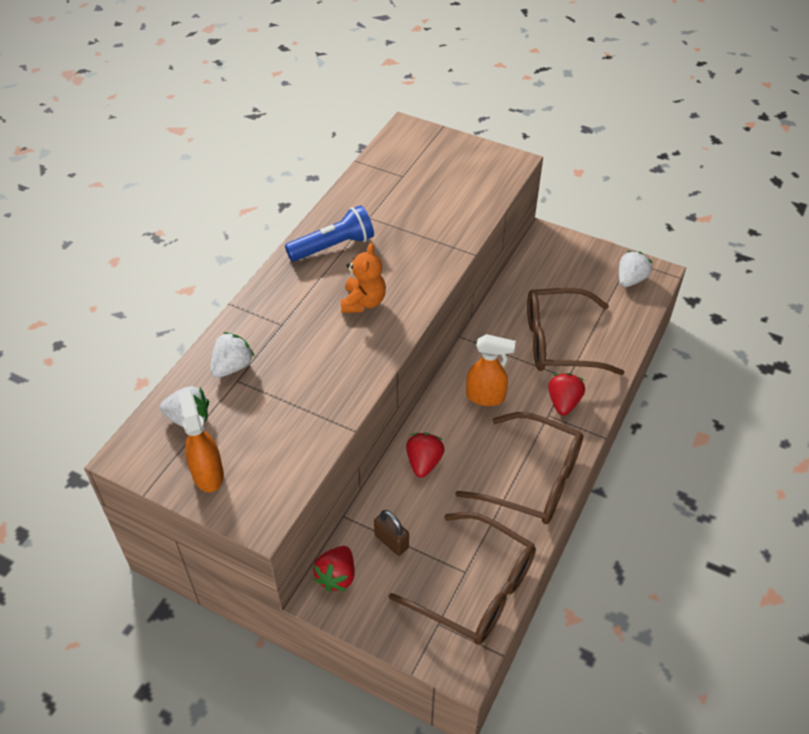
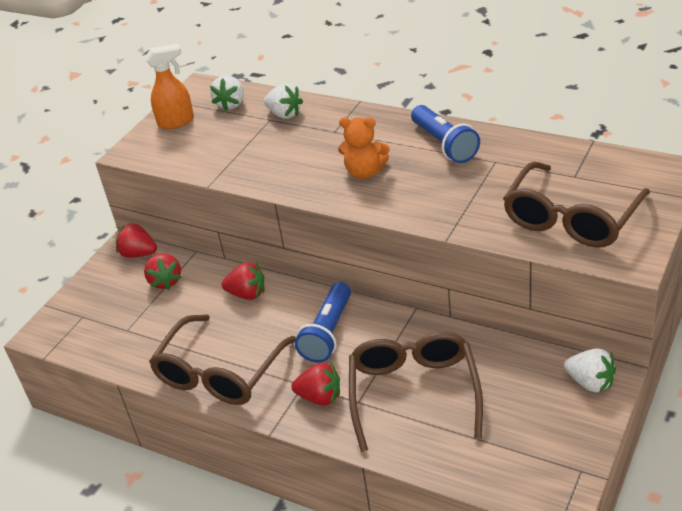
camera: 95 degrees right, 10 degrees down
(391, 541) = (165, 281): brown padlock -> red strawberry
(476, 589) = (108, 337): brown glasses -> brown glasses (571, 218)
(486, 397) = (328, 333): orange spray bottle -> blue flashlight
(630, 280) = (540, 469): white strawberry -> white strawberry (590, 382)

